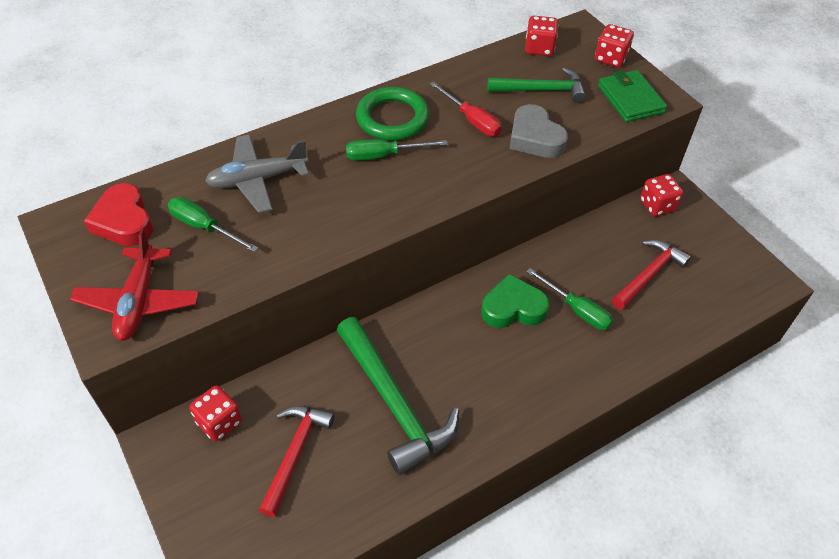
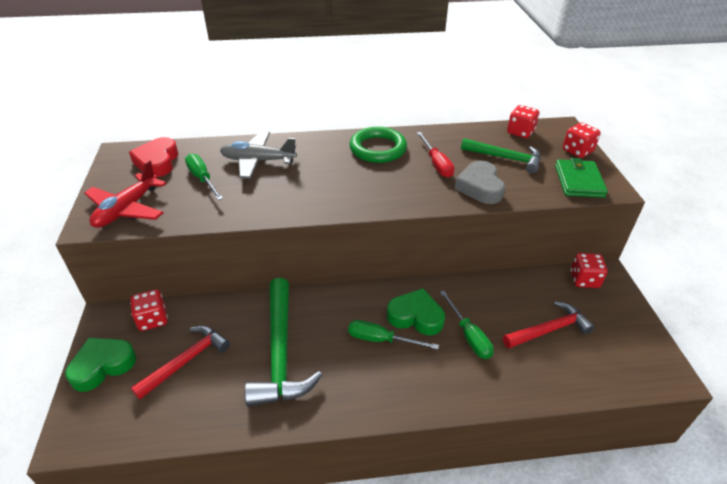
camera: 25 degrees right, 10 degrees down
(199, 499) = (102, 366): none -> green heart
(383, 155) = (355, 169): green screwdriver -> green screwdriver (381, 340)

